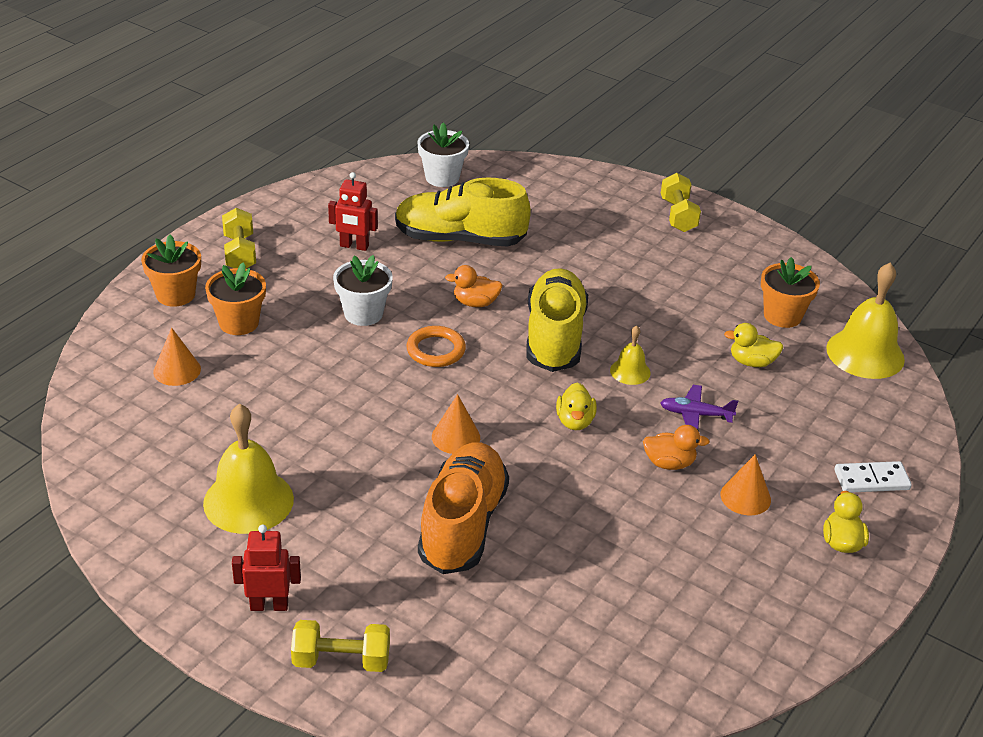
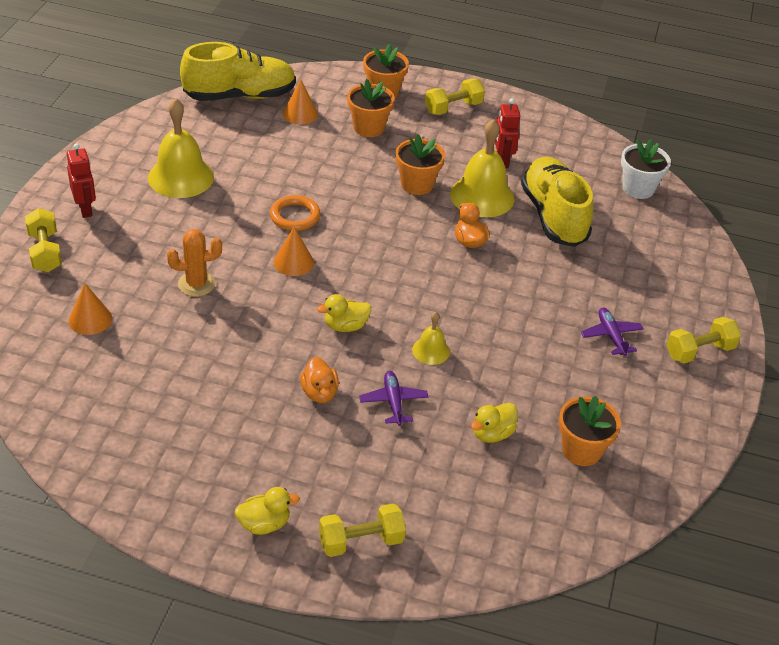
camera: 70 degrees right, 5 degrees up
(363, 314) = (417, 184): white flower pot -> orange flower pot
(436, 350) = (393, 231): orange ring -> orange ring (295, 216)
(462, 525) = (196, 284): orange shoe -> orange cactus
(554, 337) = (451, 296): yellow shoe -> yellow shoe (240, 96)
(643, 256) = (611, 336): none -> purple plane
(745, 497) = (297, 449): orange cone -> orange cone (90, 319)
(751, 362) = (492, 434): yellow duck -> yellow duck turned 120 degrees counterclockwise
(865, 353) = (558, 523): yellow bell -> yellow bell (482, 196)
(871, 480) = (361, 541): white domino -> yellow dumbbell

